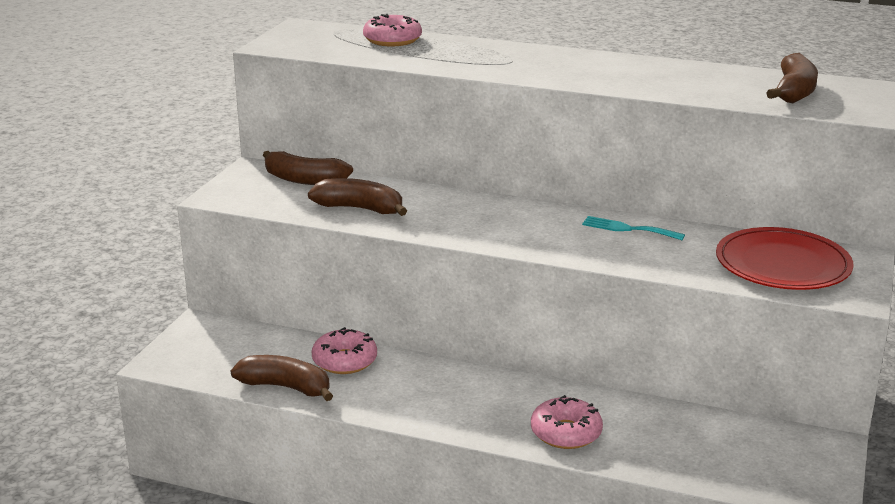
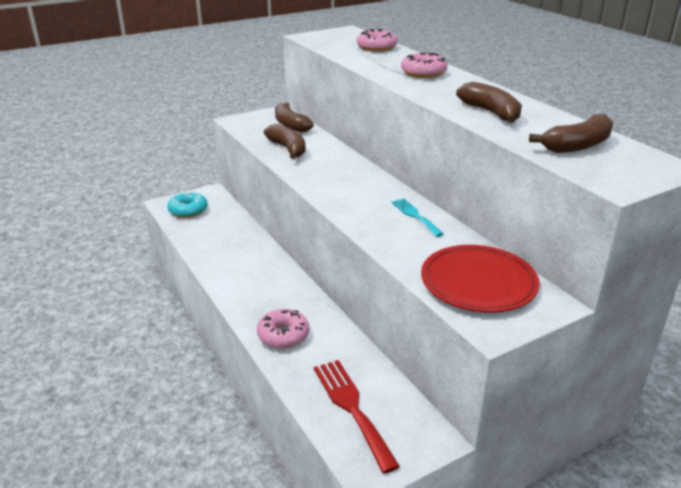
camera: 40 degrees right, 5 degrees up
(210, 358) = (188, 210): none -> turquoise donut
(286, 387) = (195, 240): brown banana -> brown banana (491, 113)
(344, 361) = (241, 239): pink donut -> pink donut (423, 73)
(732, 459) = (352, 408): none -> red fork

